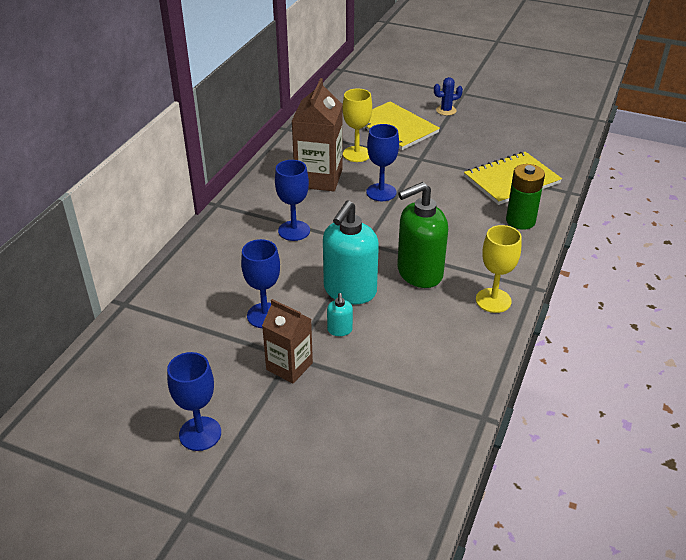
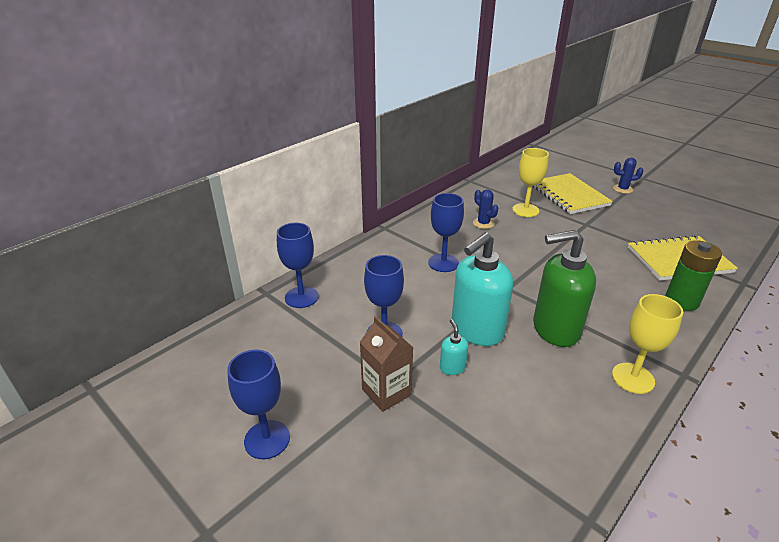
camera: 20 degrees right, 5 degrees down
(319, 178) = (483, 223): brown carton -> blue cactus
(339, 330) = (452, 367): turquoise soap dispenser -> turquoise soap dispenser turned 150 degrees clockwise
(381, 192) = (538, 246): blue goblet -> blue goblet (301, 297)

